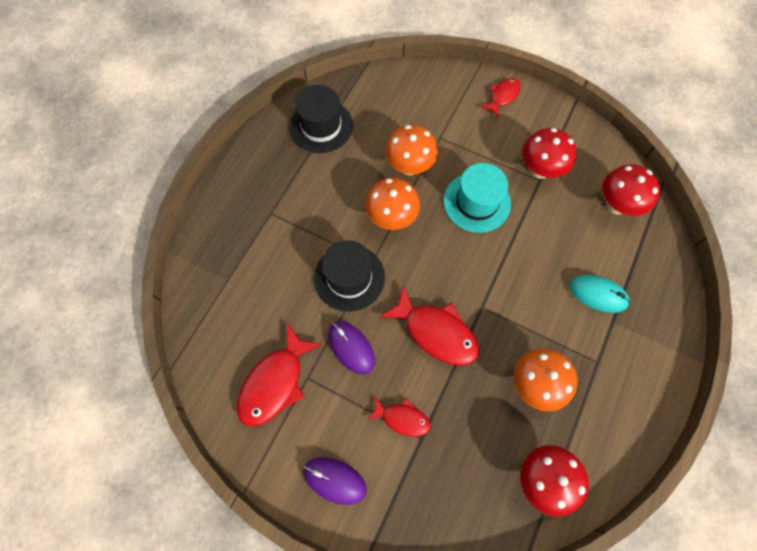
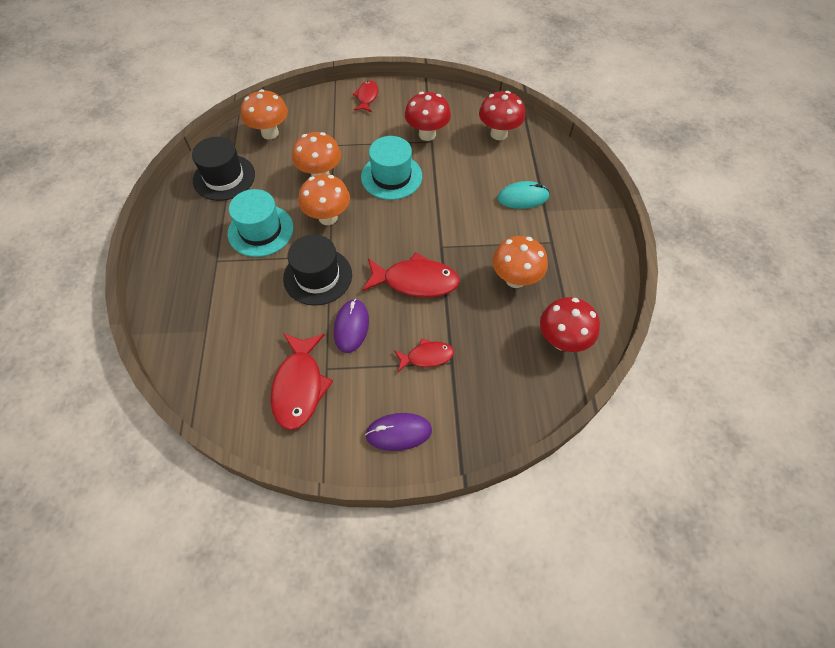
camera: 30 degrees left, 10 degrees down
(324, 201) = (260, 230): none -> turquoise hat
(351, 347) = (351, 327): purple mouse -> purple mouse turned 75 degrees clockwise
(387, 95) = (270, 133): none -> orange mushroom

